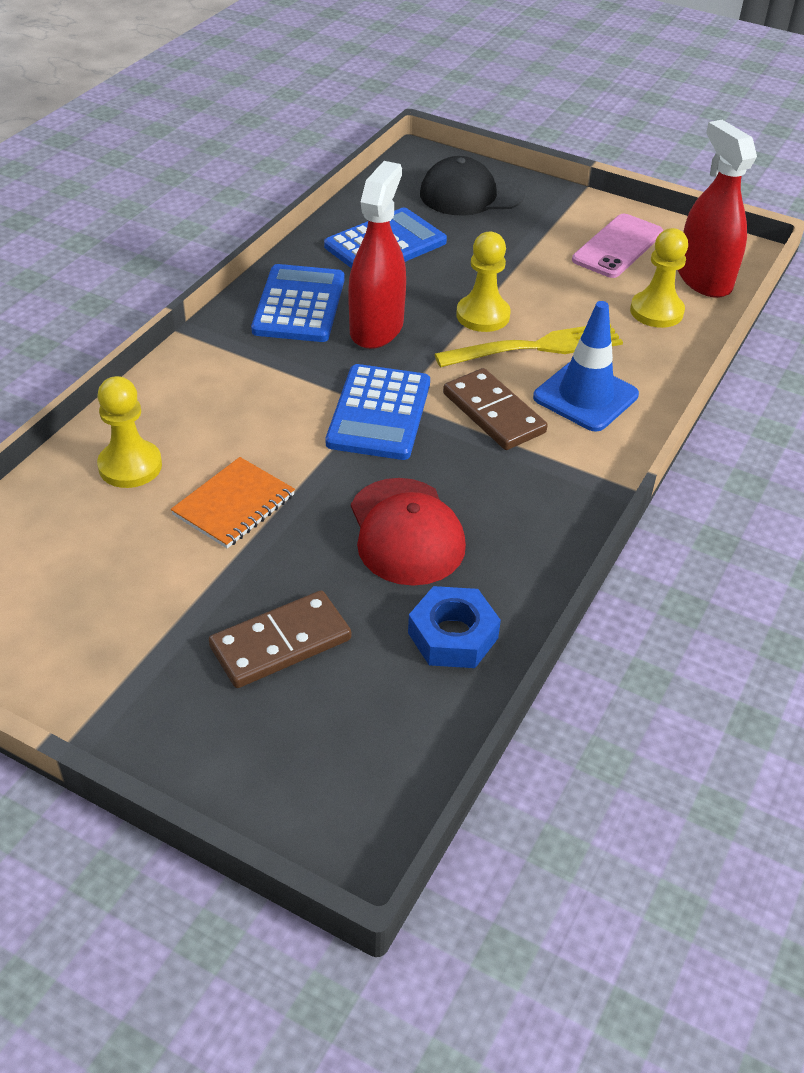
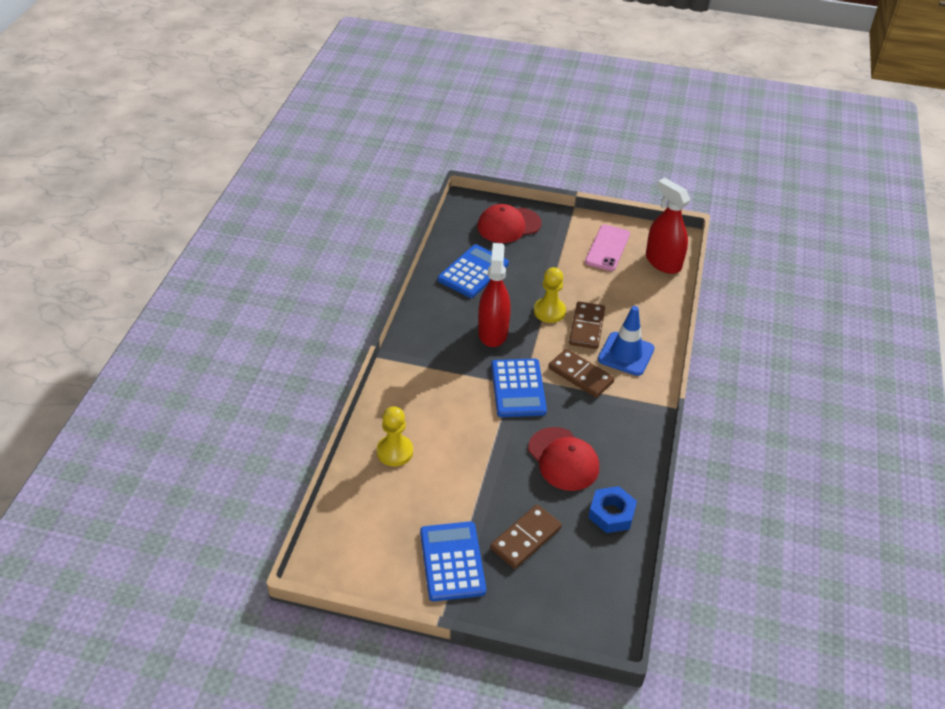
camera: 15 degrees left, 0 degrees up
(234, 505) = (464, 463): orange notebook -> none
(299, 305) = (441, 325): blue calculator -> blue calculator (452, 561)
(471, 194) = (508, 225): black cap -> red cap
(535, 347) = (587, 327): yellow fork -> brown domino
(656, 311) = (644, 289): yellow pawn -> none

